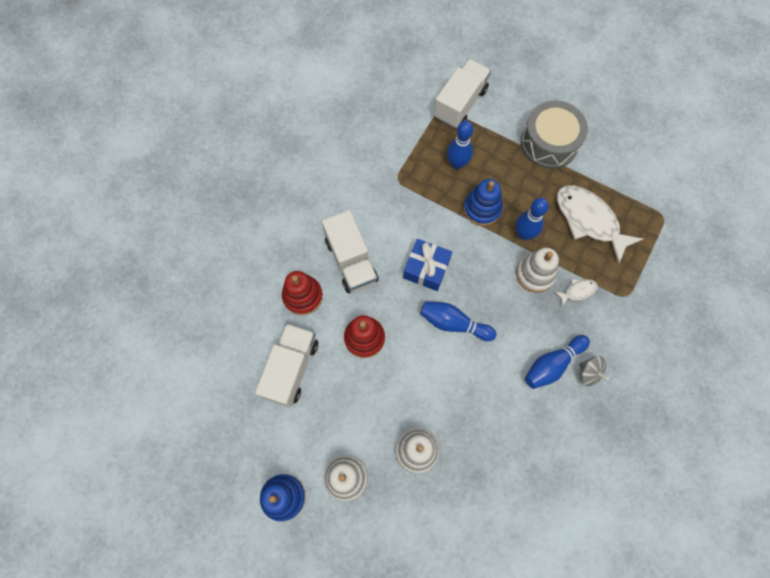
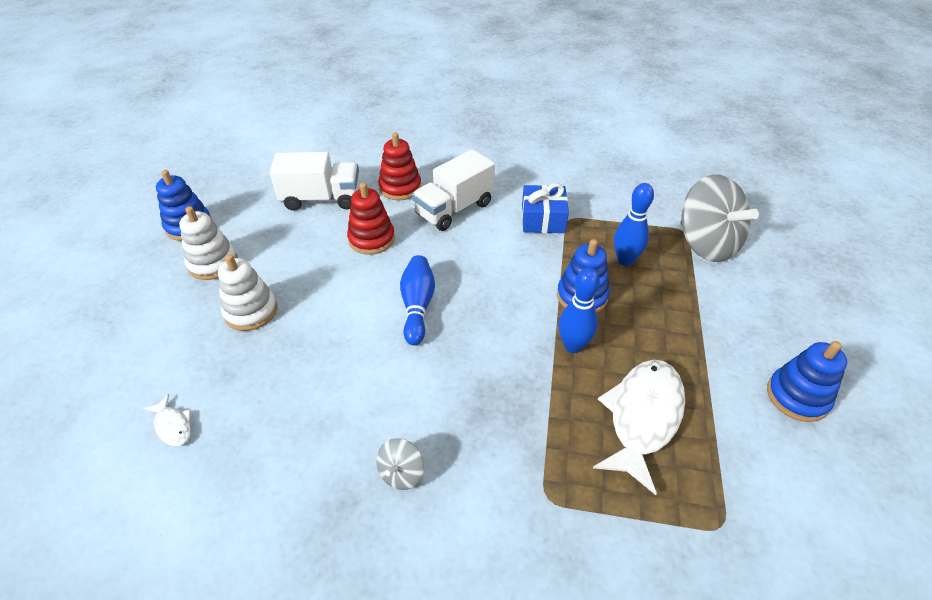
camera: 70 degrees right, 25 degrees down
(426, 269) = (475, 266): blue gift -> blue gift (543, 219)
(460, 103) = (706, 244): white truck -> grey spinning top
(535, 274) = (523, 371): white stacking toy -> none
(549, 143) = (726, 341): grey drum -> none
(552, 364) = (399, 422): blue bowling pin -> none
(578, 291) = (523, 428): white fish -> white fish (173, 426)
(599, 131) = (797, 397): none -> blue stacking toy

